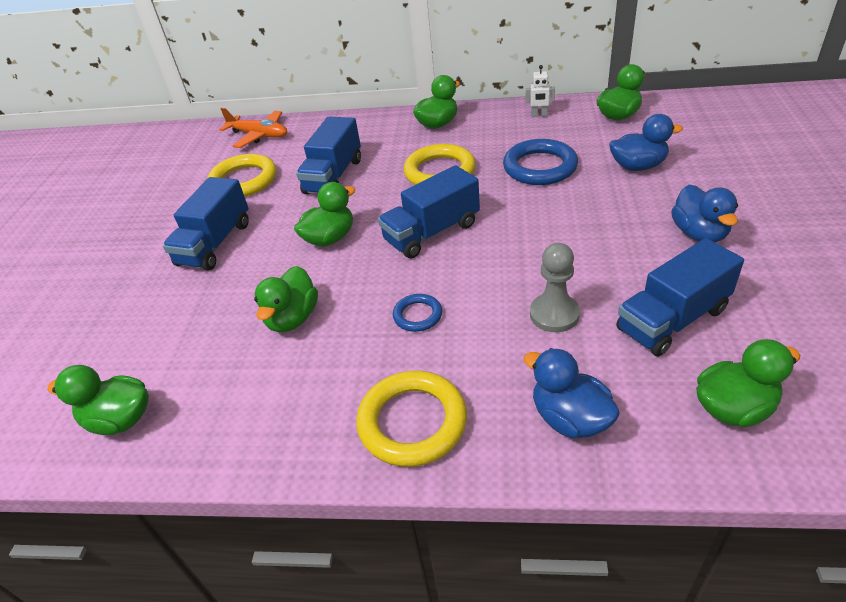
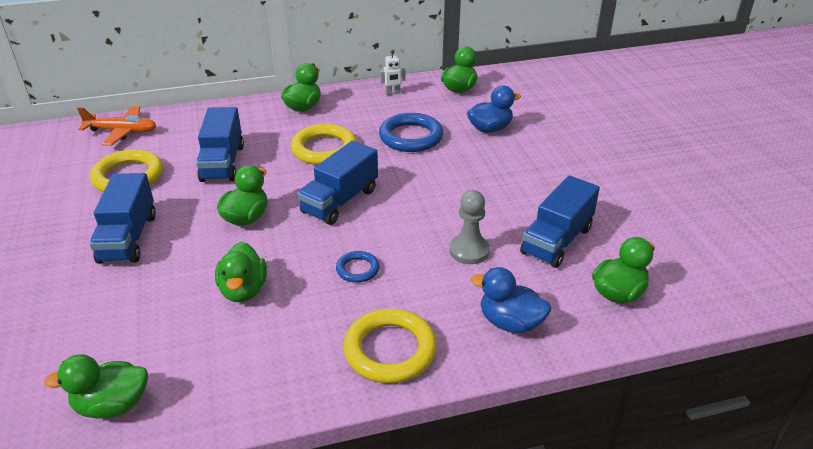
camera: 25 degrees left, 5 degrees down
(699, 234) = (553, 176): blue duck -> none

